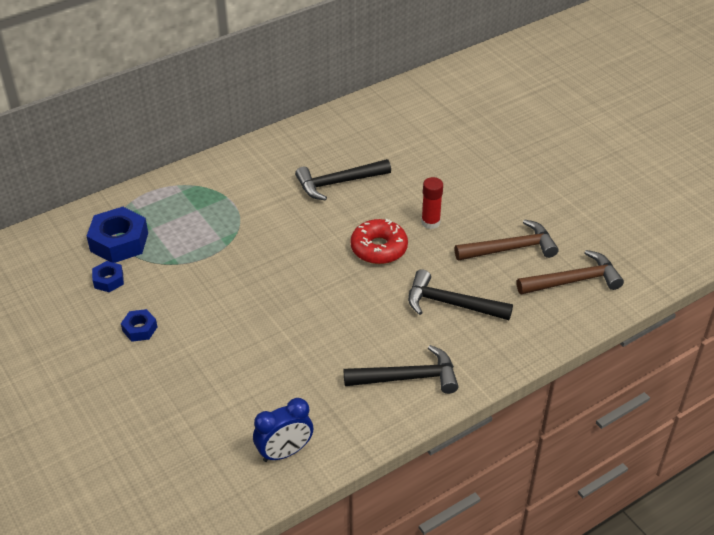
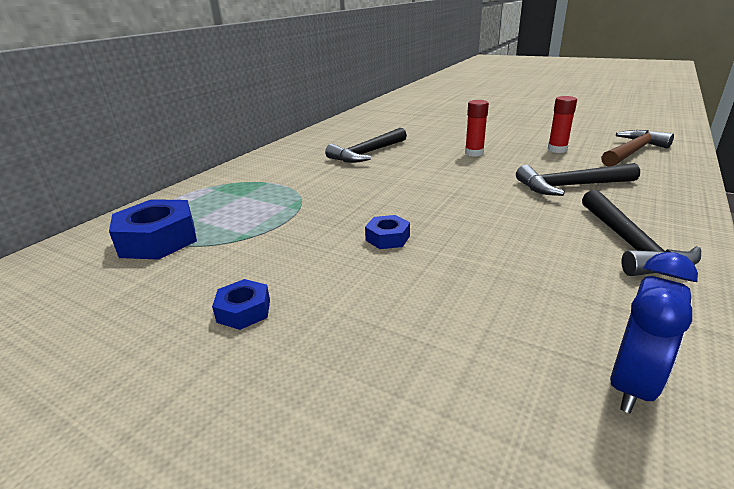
camera: 25 degrees left, 15 degrees down
(108, 280) = (161, 276): blue nut -> blue nut (387, 238)
(379, 248) = (454, 174): red donut -> none
(408, 377) = (630, 244): black hammer -> black hammer turned 120 degrees clockwise
(510, 248) = (557, 150): brown hammer -> red glue stick

